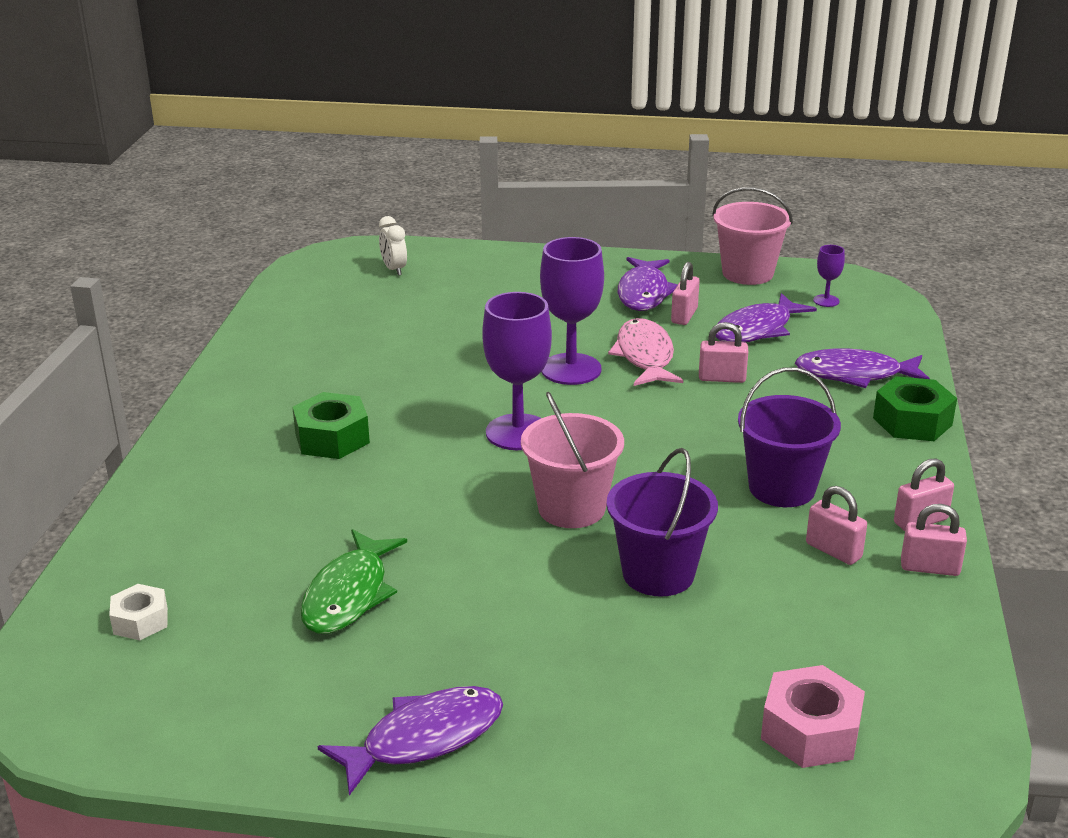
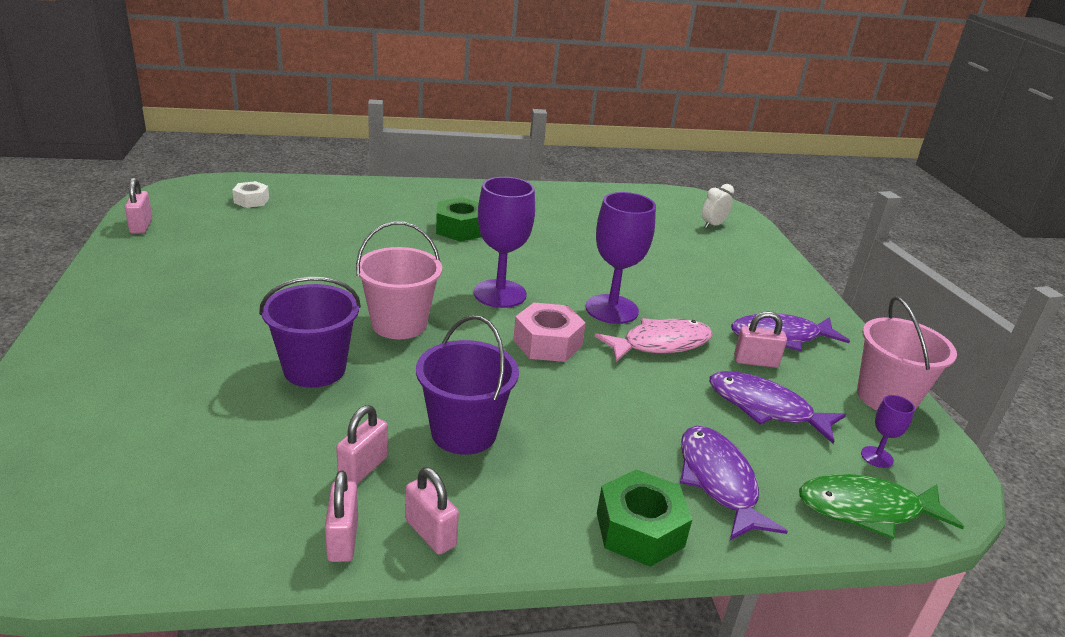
camera: 70 degrees right, 0 degrees up
(349, 595) = (279, 253): green fish -> green fish (866, 509)
(424, 738) = (126, 291): purple fish -> none
(722, 378) = (649, 389): pink padlock -> pink padlock (141, 226)
(810, 731) = (94, 457): pink nut -> pink nut (547, 343)

